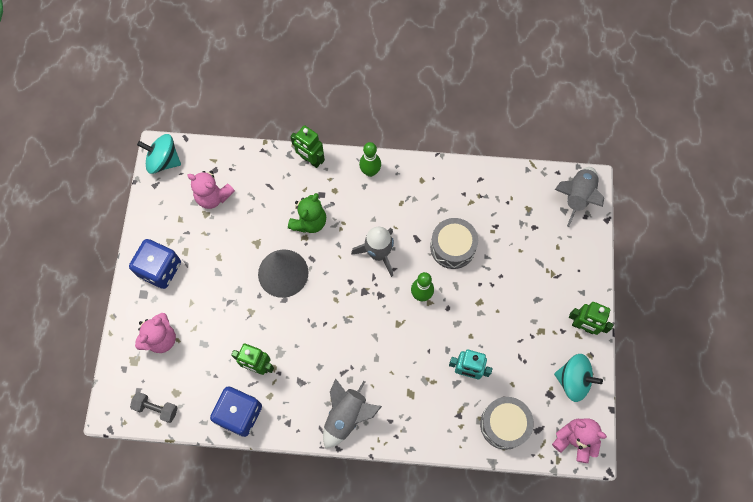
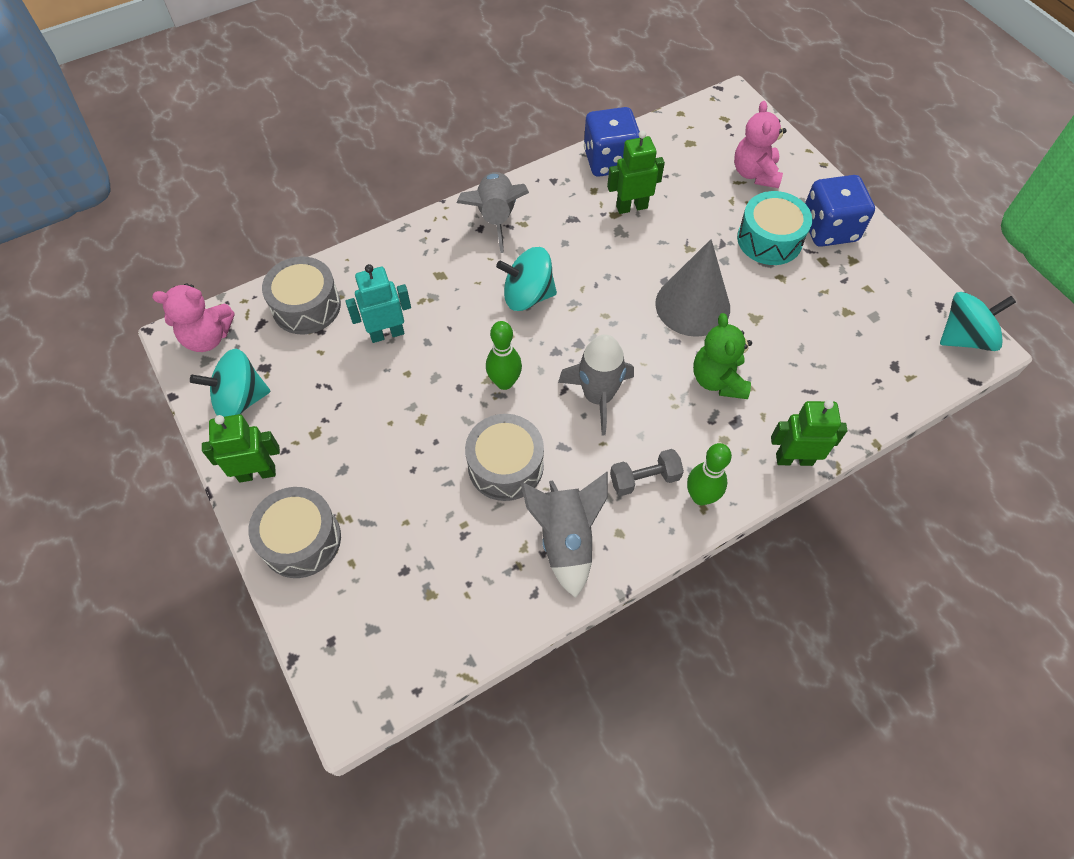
camera: 145 degrees right, 10 degrees down
(156, 408) = (695, 122): grey dumbbell -> grey dumbbell (644, 479)
(200, 285) = (769, 239): none -> turquoise drum
(213, 196) = (860, 335): pink teddy bear -> none
(369, 342) = (527, 295): none -> turquoise spinning top
(577, 197) = (361, 666): grey rocket -> grey rocket (566, 539)
(577, 274) = (301, 540): none -> grey drum

